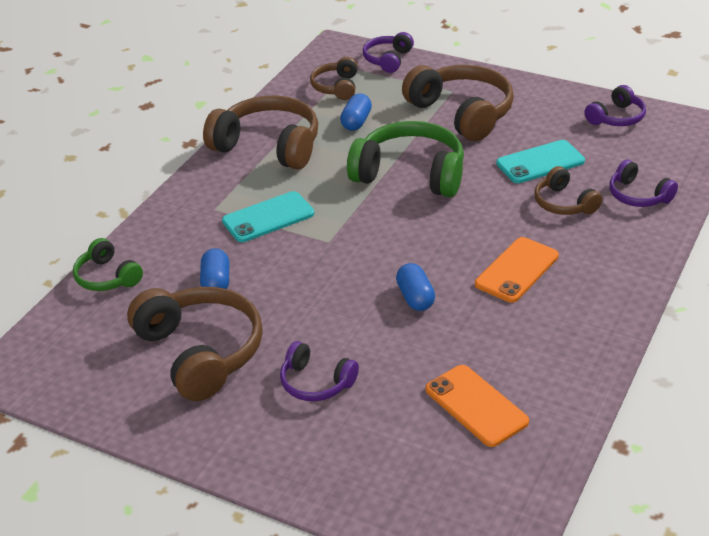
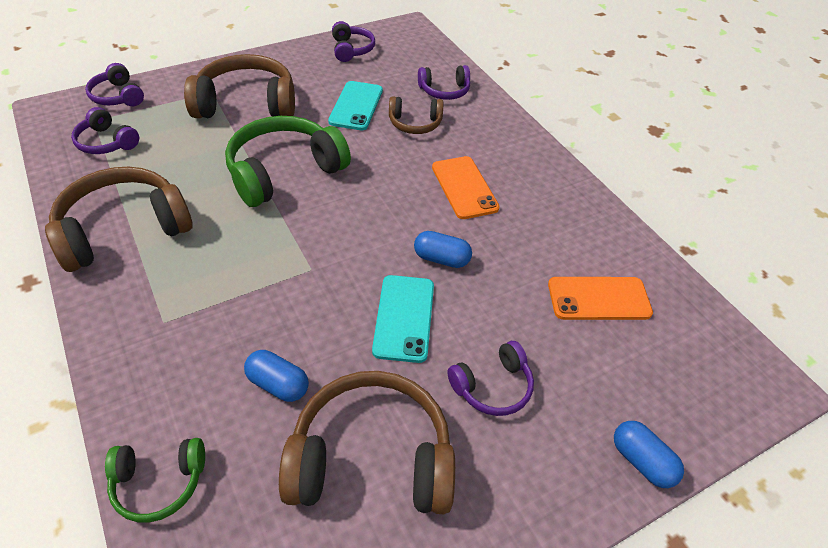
camera: 60 degrees left, 10 degrees up
(268, 217) = (228, 290): turquoise phone -> turquoise phone (404, 318)
(336, 87) = (107, 142): brown headphones -> purple headphones
(356, 122) = (173, 160): blue capsule -> blue capsule (641, 461)

